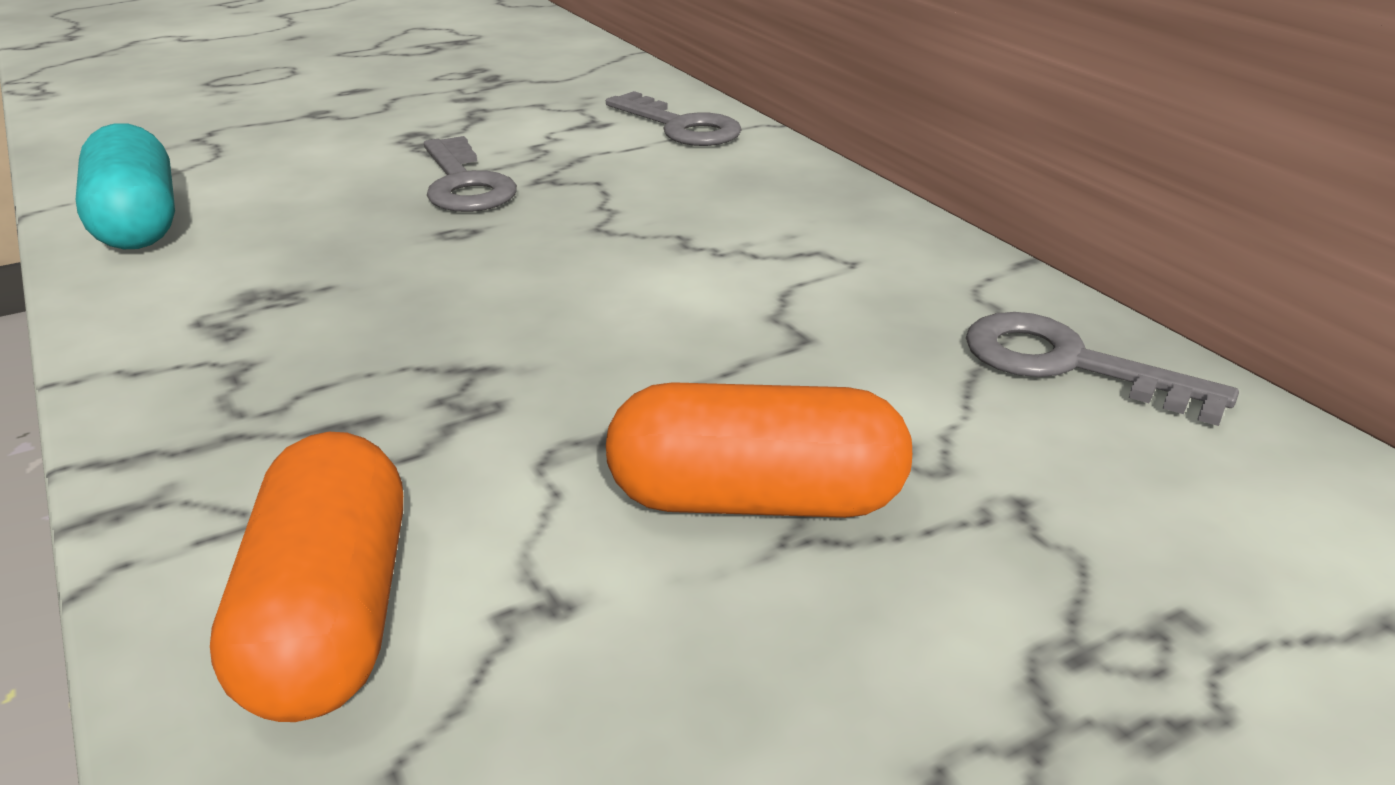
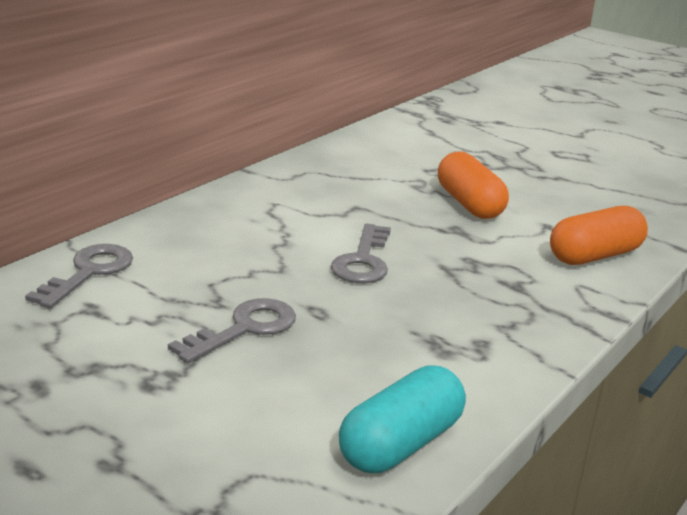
camera: 115 degrees left, 5 degrees down
(1069, 365) = (335, 163): grey key -> grey key (363, 261)

